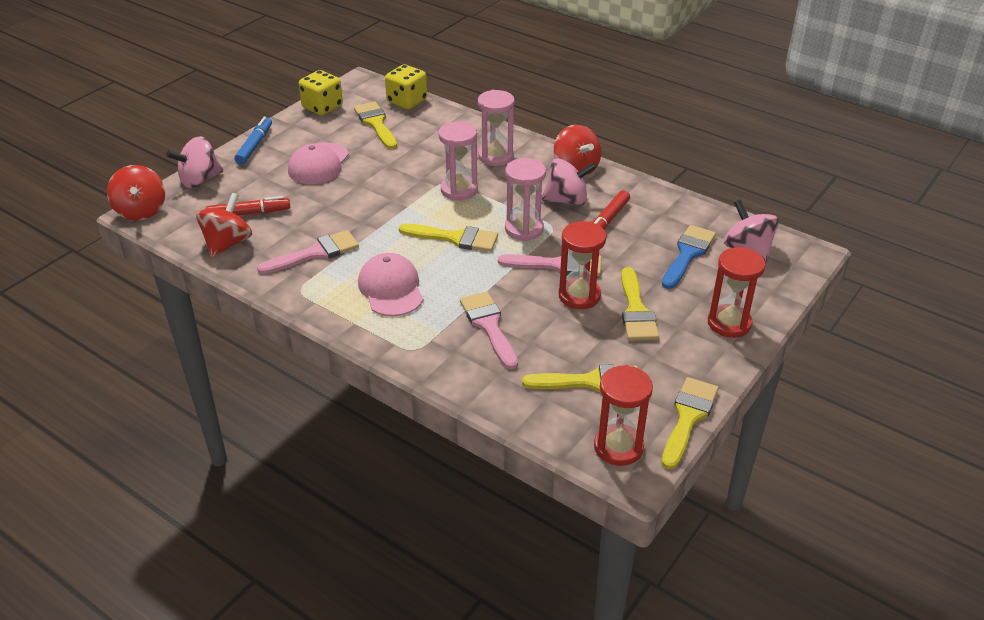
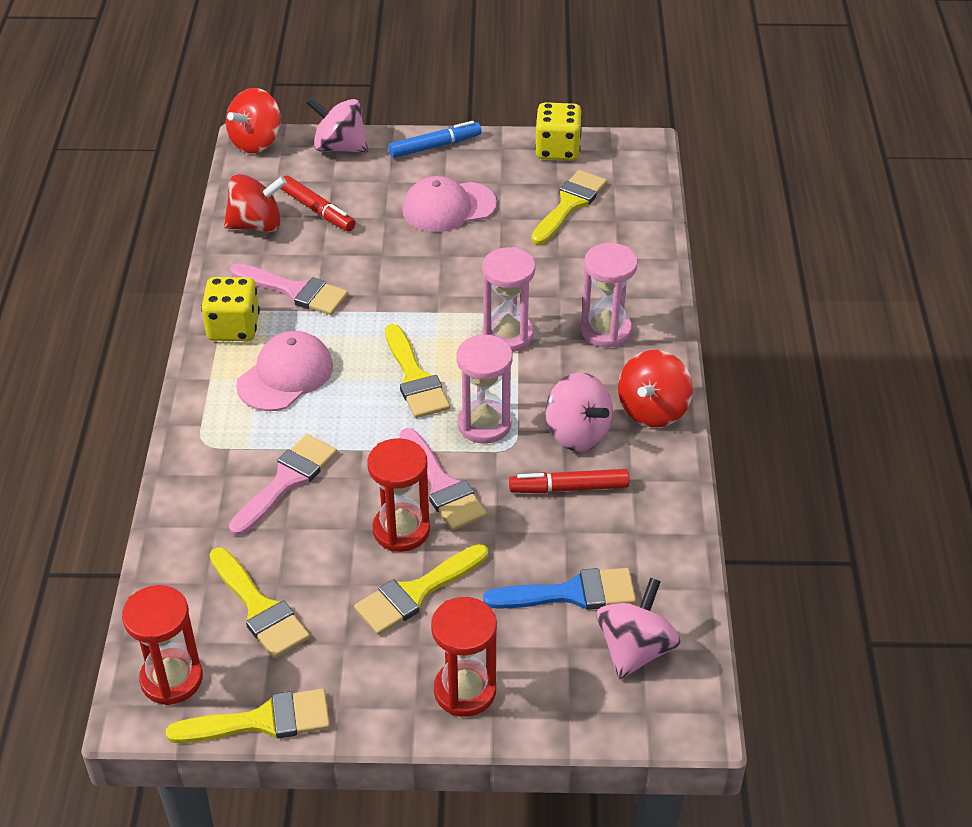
camera: 55 degrees right, 5 degrees up
(407, 101) = (641, 203): yellow dice -> yellow dice (233, 327)

